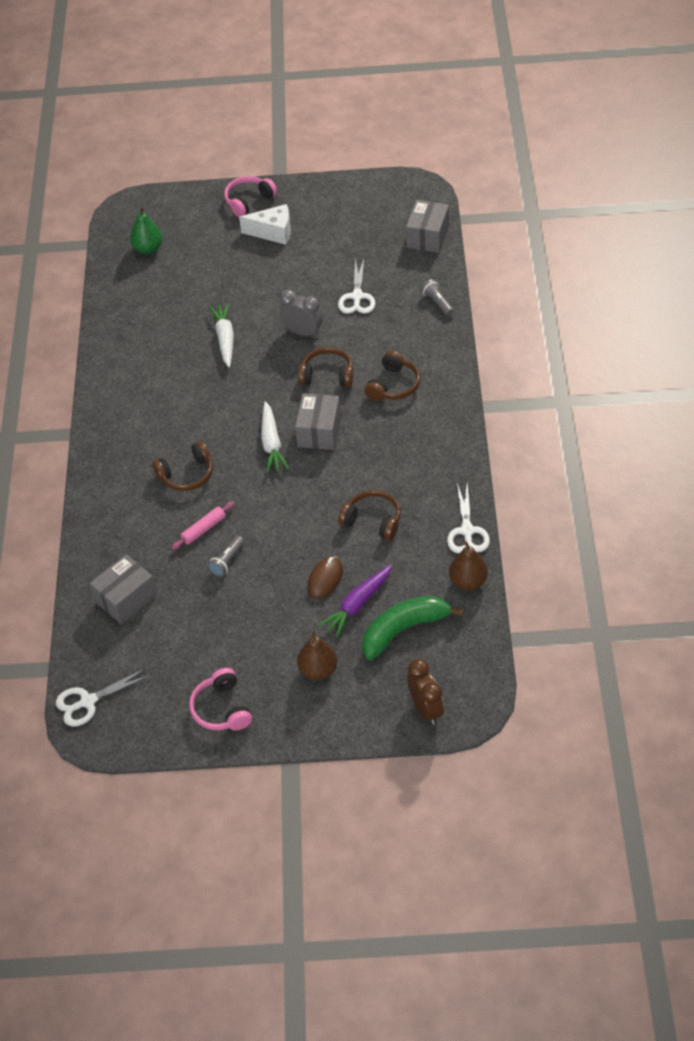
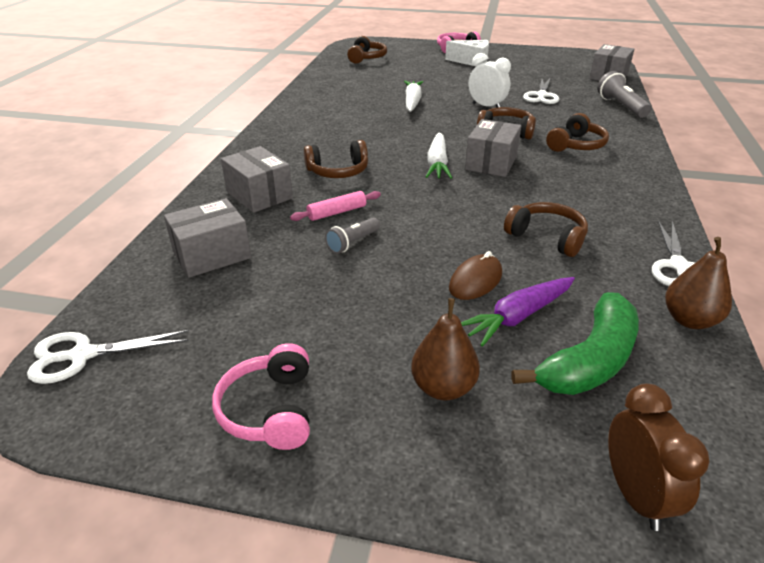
camera: 10 degrees right, 15 degrees down
(131, 522) = (259, 195): none -> grey box
(148, 248) = (366, 58): green pear -> brown headphones
(302, 332) = (486, 107): grey clock -> white clock
(404, 630) = (589, 361): green banana -> green banana turned 150 degrees clockwise
(437, 303) = (621, 106): grey flashlight -> grey flashlight, size x1.58

